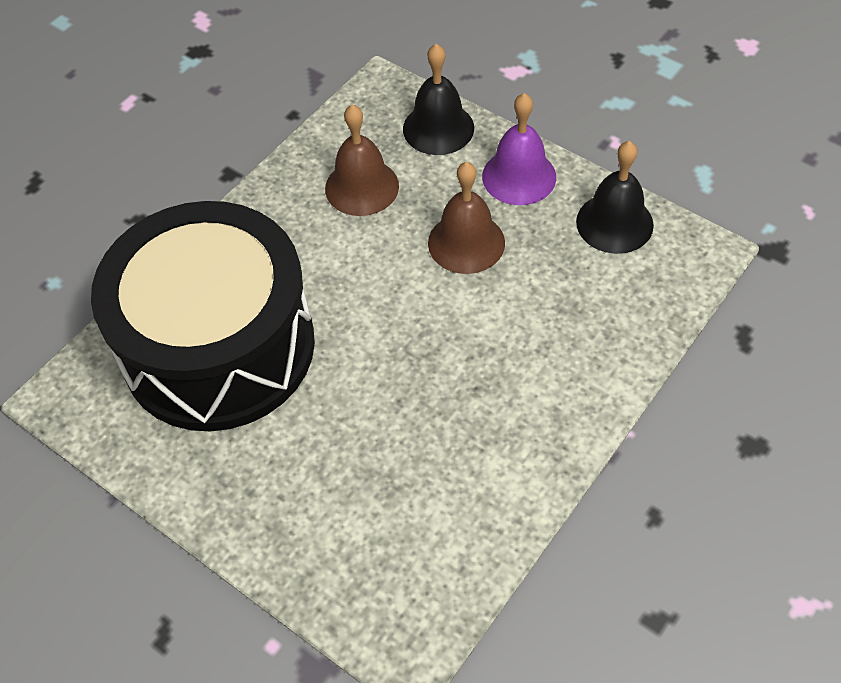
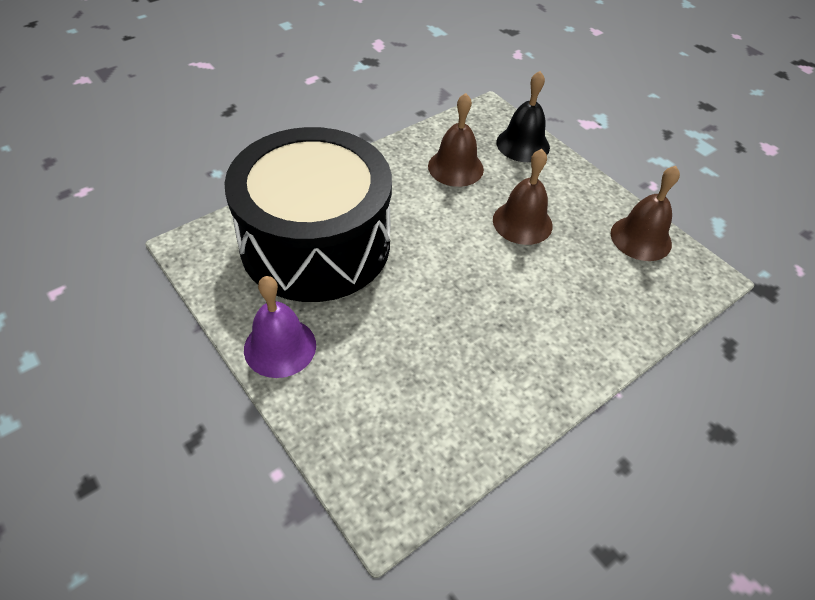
camera: 10 degrees right, 5 degrees down
(519, 176) = (574, 189): purple bell -> purple bell (280, 347)
(614, 223) = (641, 238): black bell -> brown bell

